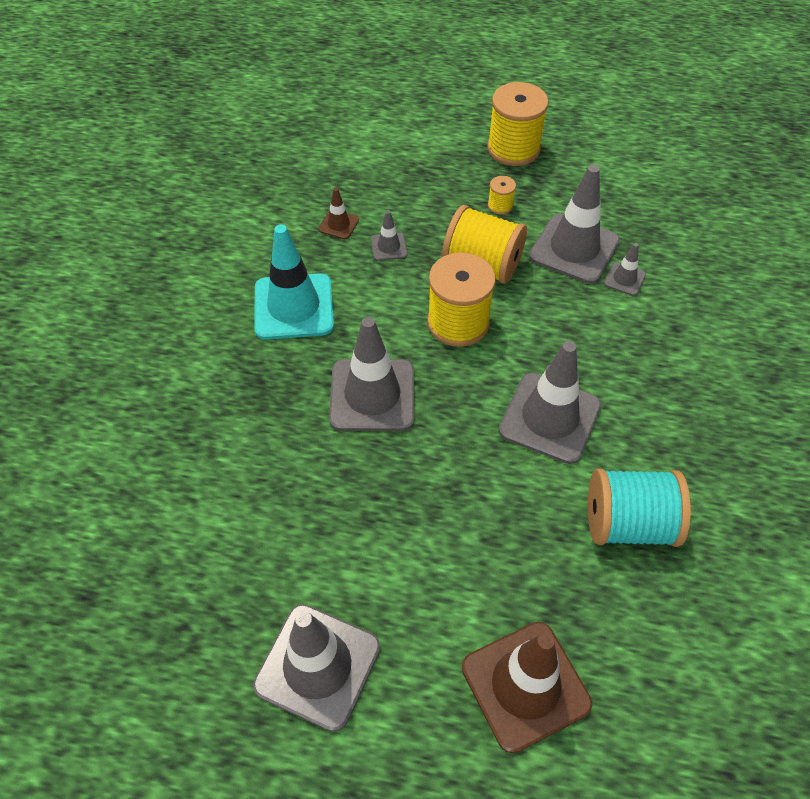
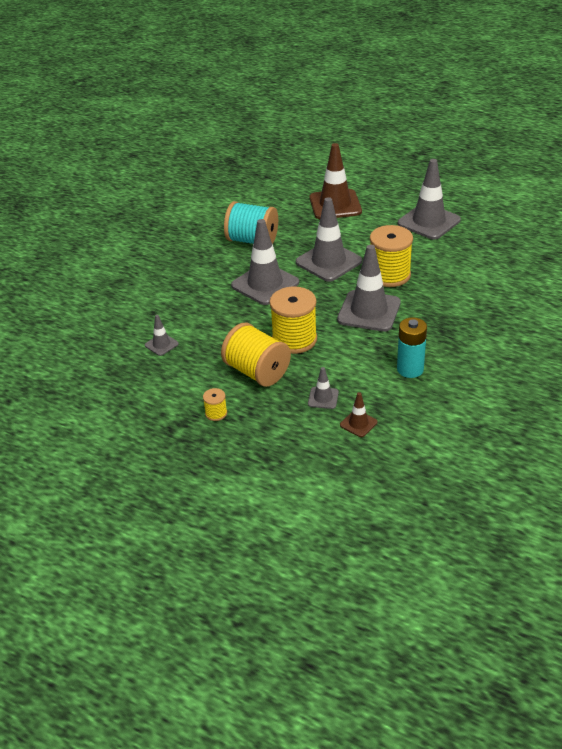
camera: 160 degrees left, 15 degrees down
(294, 307) = (410, 369): turquoise traffic cone -> turquoise battery
(513, 148) = (171, 463): yellow spool -> yellow spool (389, 275)
(574, 249) = (181, 370): grey traffic cone -> grey traffic cone (328, 262)

